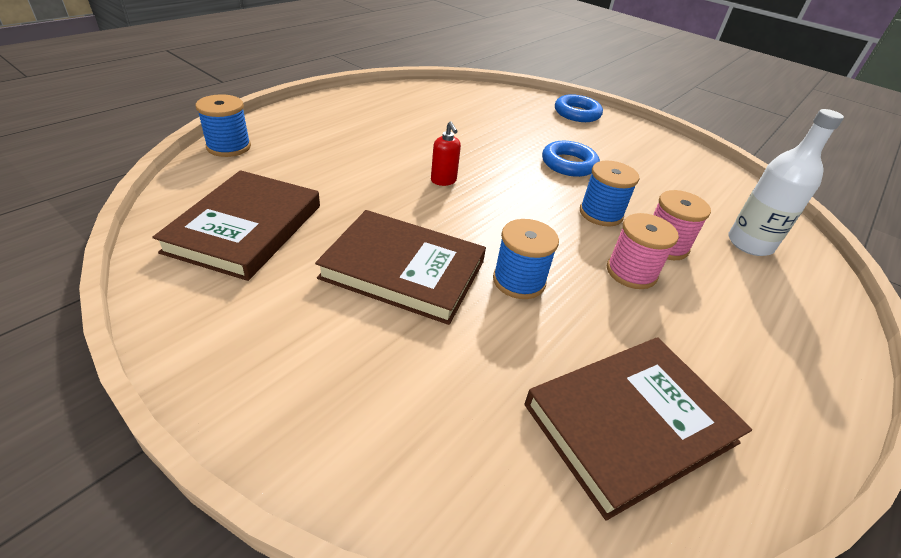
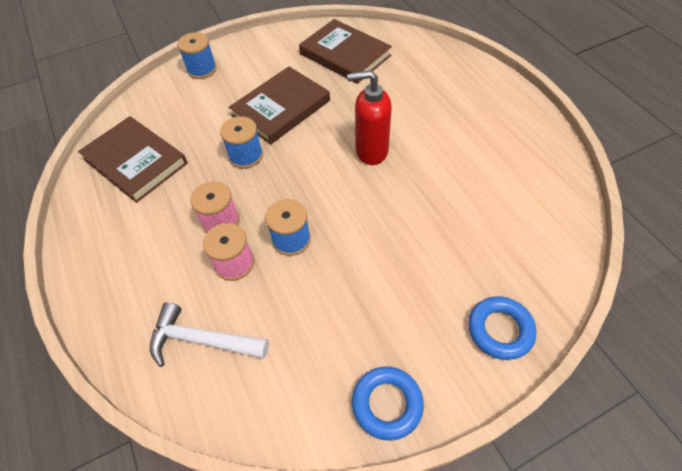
camera: 120 degrees right, 15 degrees up
(229, 147) = (444, 51): blue spool -> blue spool (202, 69)
(443, 181) = (371, 151): red soap dispenser -> red soap dispenser, size x1.88
(569, 164) = (376, 255): blue ring -> blue ring (387, 404)
(630, 423) = (135, 161): brown book -> brown book turned 45 degrees counterclockwise
(749, 244) = (202, 340): white bottle -> white hammer

